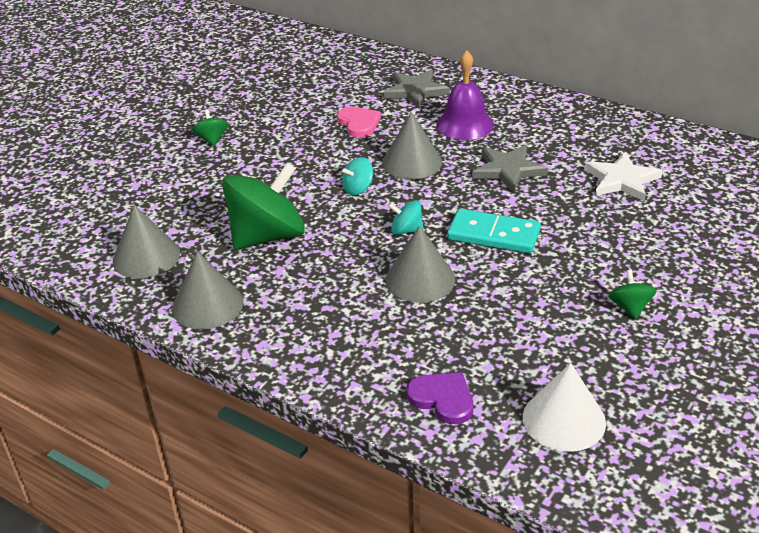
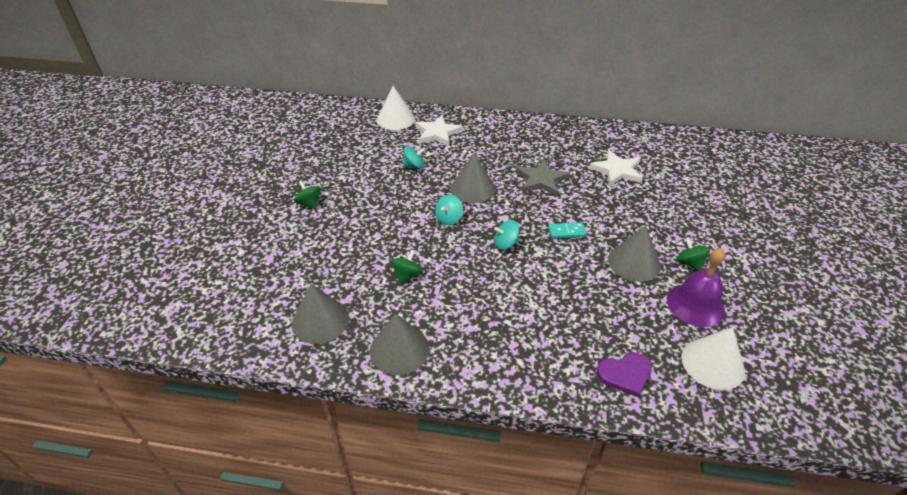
camera: 25 degrees left, 5 degrees up
(267, 236) = (407, 275): green spinning top -> green spinning top, size x0.44
(359, 123) = (414, 166): pink heart -> turquoise spinning top
(375, 66) = (395, 119): none -> white cone
(415, 91) = (437, 133): grey star -> white star
(420, 279) = (542, 280): grey cone -> grey cone (634, 262)
(442, 399) = (625, 374): purple heart -> purple heart turned 150 degrees clockwise
(465, 124) = (489, 151): purple bell -> purple bell (695, 304)
(493, 235) = (566, 232): turquoise domino -> turquoise domino, size x0.56

